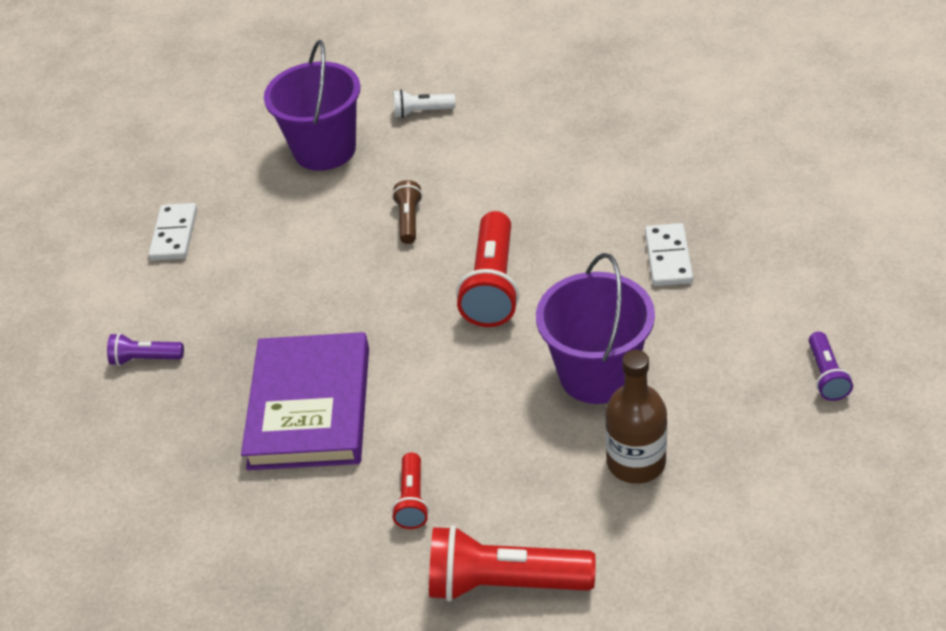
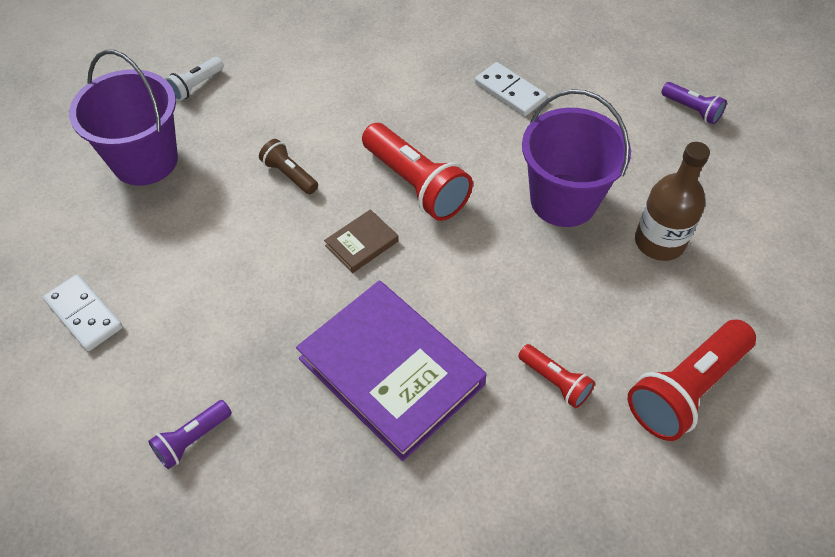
camera: 50 degrees left, 10 degrees up
(399, 304) = (362, 243): none -> brown book

